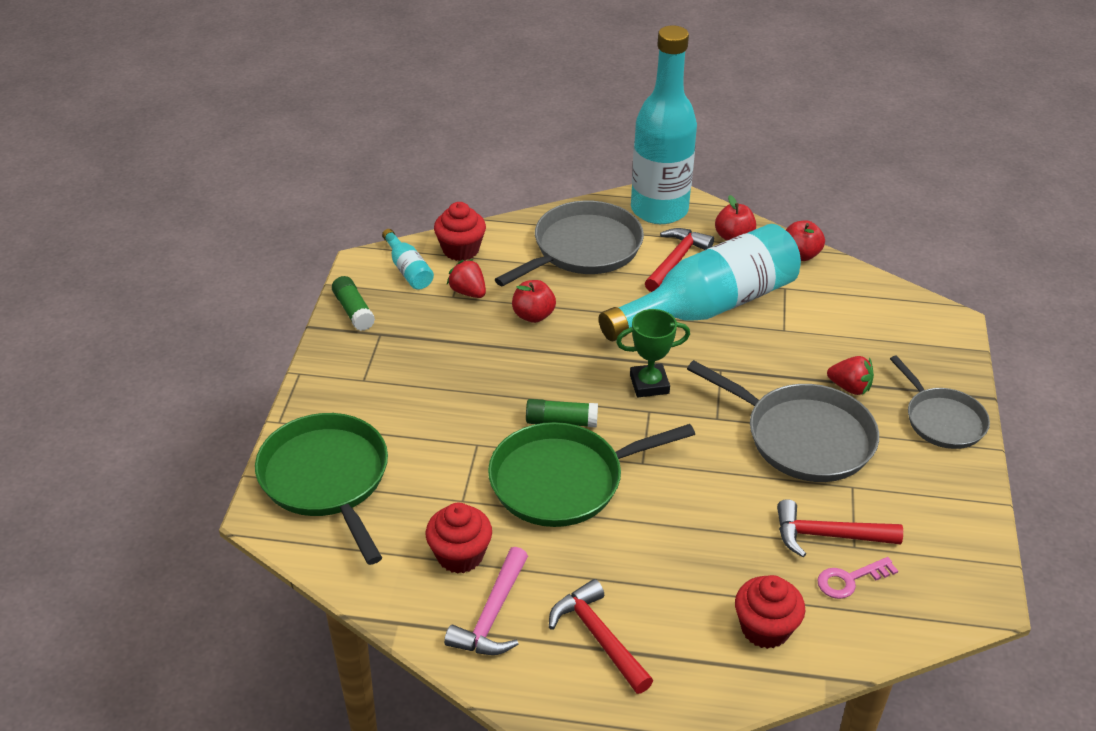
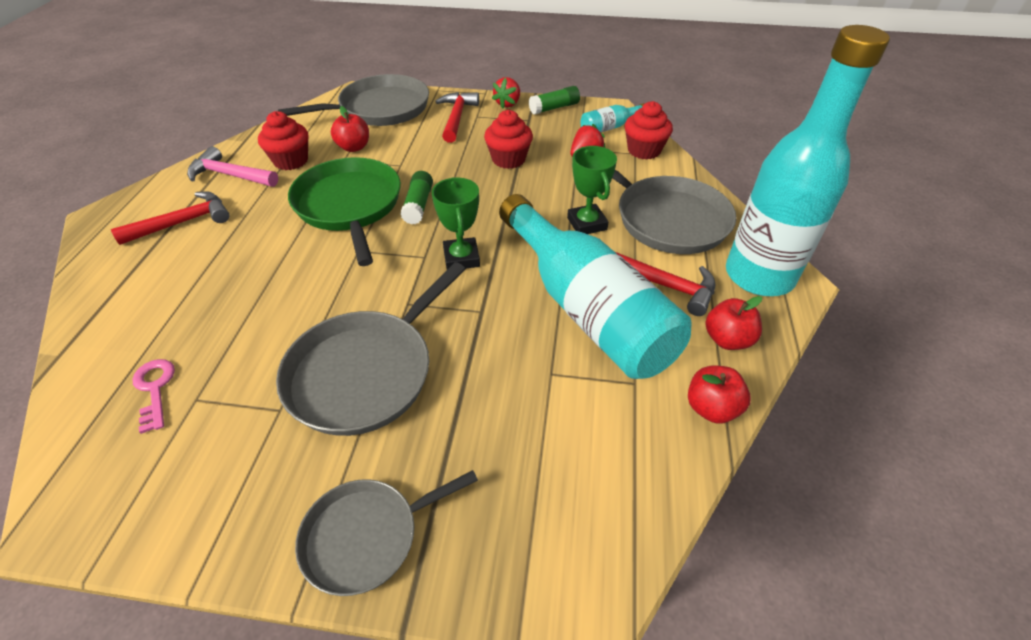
camera: 90 degrees right, 5 degrees up
(326, 479) = (380, 109): green pan -> grey pan
(533, 315) = (558, 189): red apple -> red apple (354, 147)
(592, 299) = (586, 224): none -> green trophy
(765, 628) = (135, 318): red cupcake -> red cupcake (508, 159)
(828, 535) = (219, 378): red hammer -> red hammer (457, 118)
(849, 387) = (443, 430): red strawberry -> red strawberry (508, 104)

